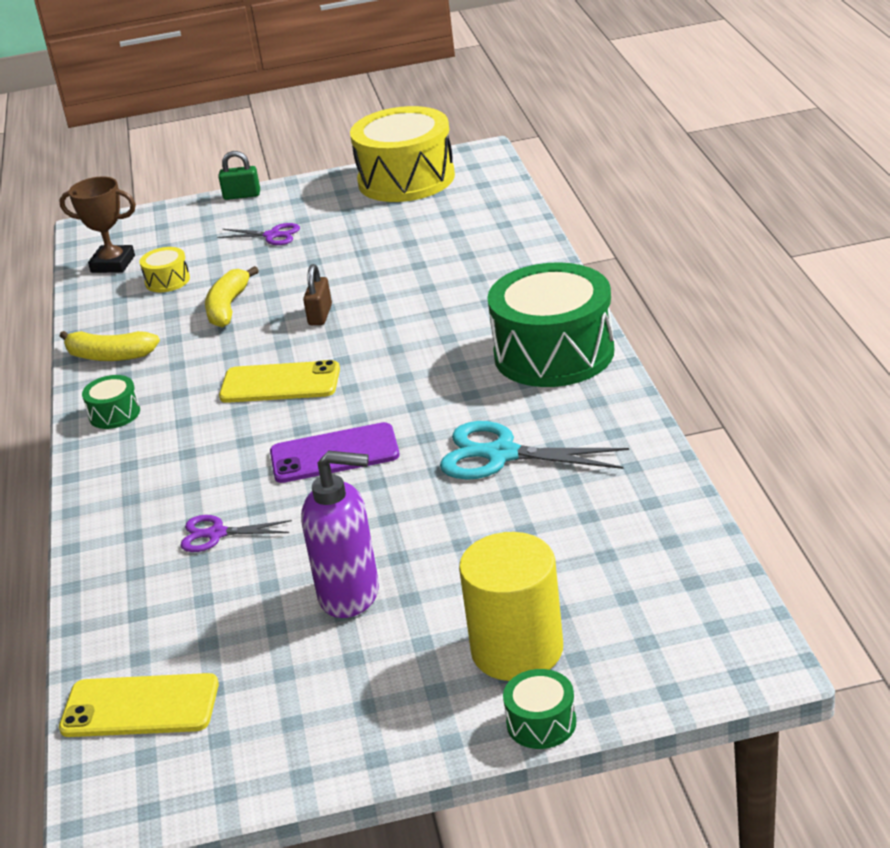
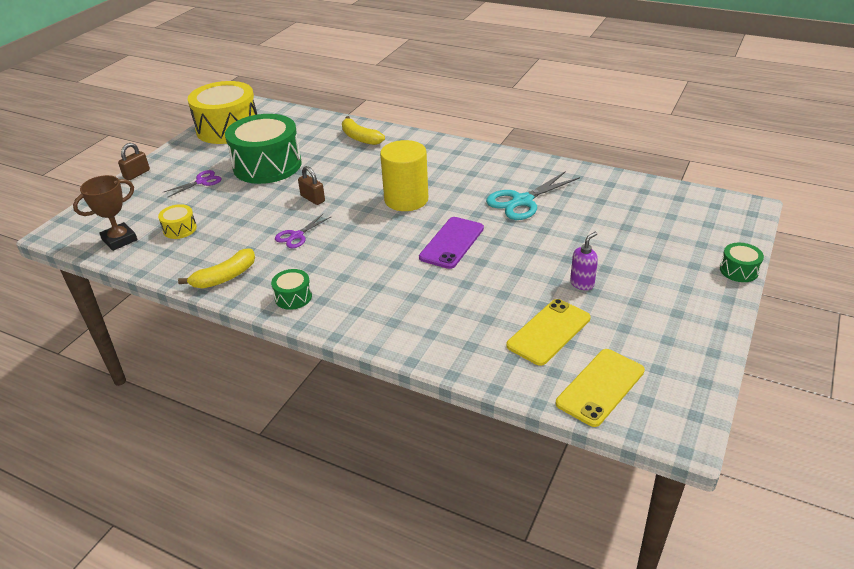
camera: 55 degrees left, 5 degrees up
(217, 534) = (472, 304): purple scissors -> purple scissors (297, 236)
(228, 307) = (249, 221): yellow banana -> yellow banana (360, 138)
(242, 195) = (137, 174): green padlock -> brown padlock
(280, 383) = (358, 234): yellow phone -> yellow phone (549, 332)
(350, 595) = (582, 283): purple soap dispenser -> purple soap dispenser, size x0.55
(517, 650) = (679, 256): yellow cylinder -> yellow cylinder (406, 199)
(554, 353) = (460, 158): green drum -> green drum (267, 165)

